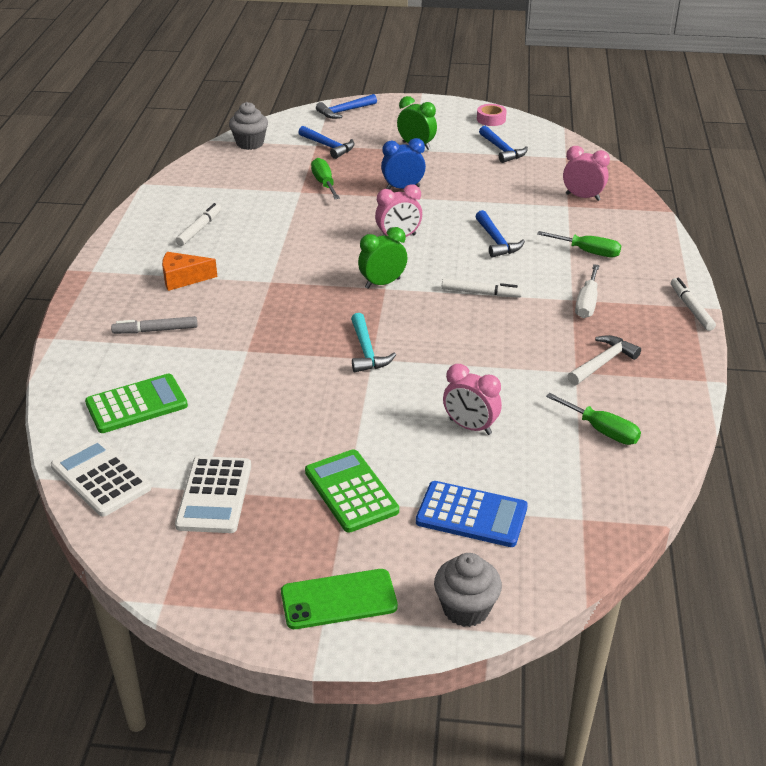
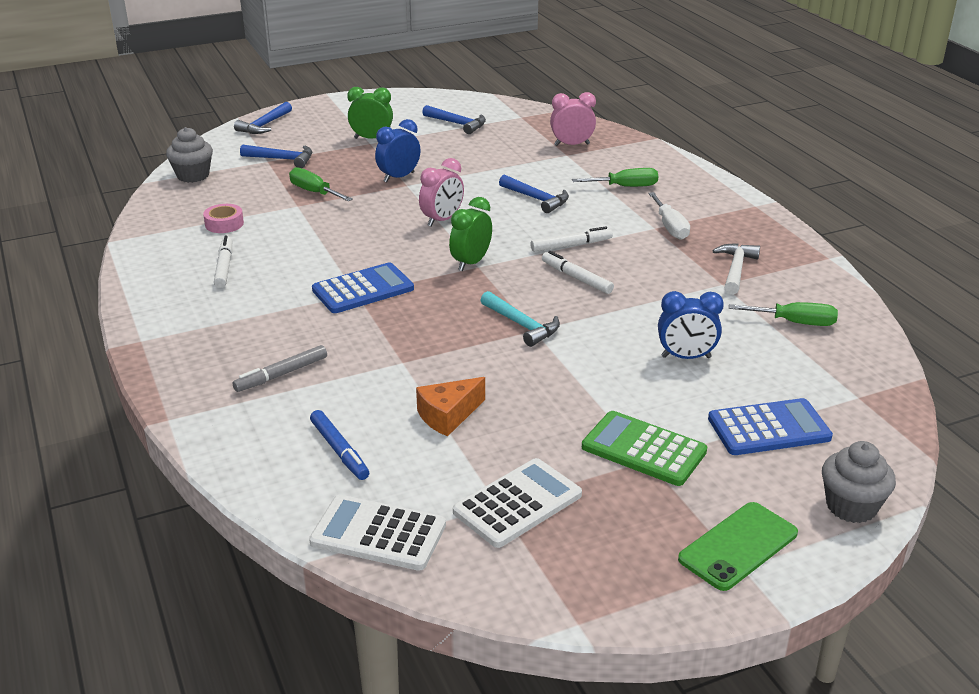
camera: 30 degrees left, 5 degrees down
(136, 404) = (339, 450): green calculator -> blue marker
(183, 279) = (258, 317): orange cheese -> orange cheese (448, 416)
(214, 495) = (517, 503): white calculator -> white calculator turned 105 degrees counterclockwise
(278, 280) = (363, 289): none -> blue calculator
(470, 427) = (686, 357): pink clock -> blue clock
(491, 119) = (418, 101): pink tape -> pink tape (224, 224)
(691, 308) = (756, 207): white marker -> white marker (576, 278)

